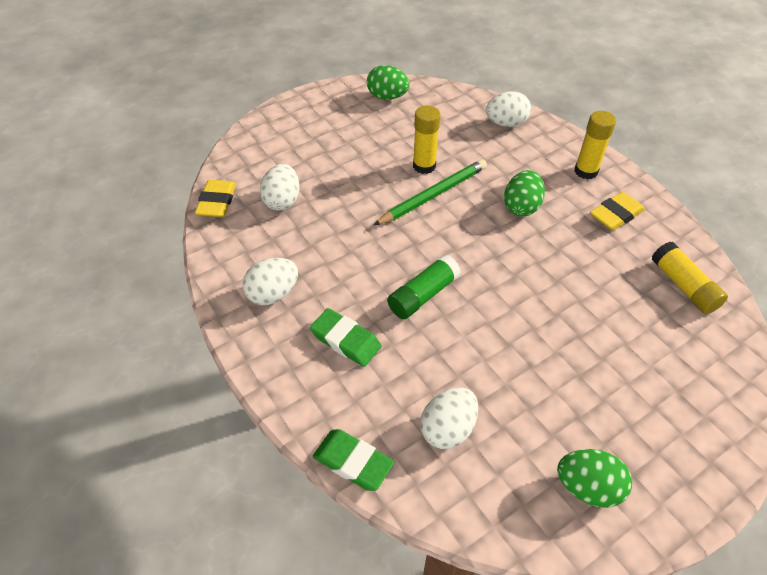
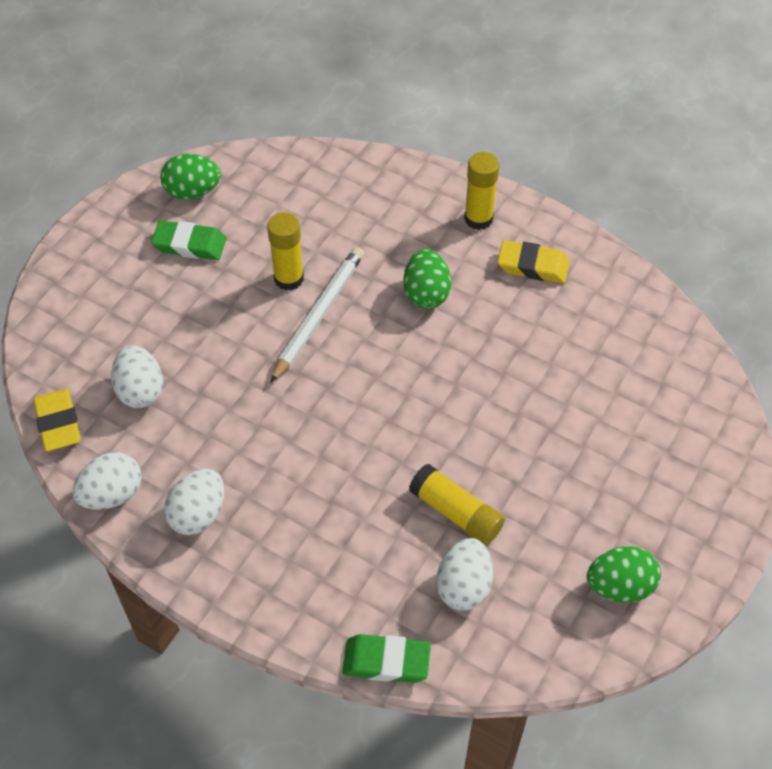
camera: 25 degrees left, 5 degrees up
(346, 340) = (310, 535): green eraser -> green eraser (190, 244)
(423, 295) = (368, 447): green glue stick -> none
(433, 195) = (318, 315): green pencil -> white pencil
(506, 123) = (359, 182): white egg -> white egg (112, 494)
(616, 215) = (533, 266): yellow eraser -> yellow eraser turned 75 degrees clockwise
(683, 286) = (633, 329): yellow glue stick -> yellow glue stick (456, 512)

